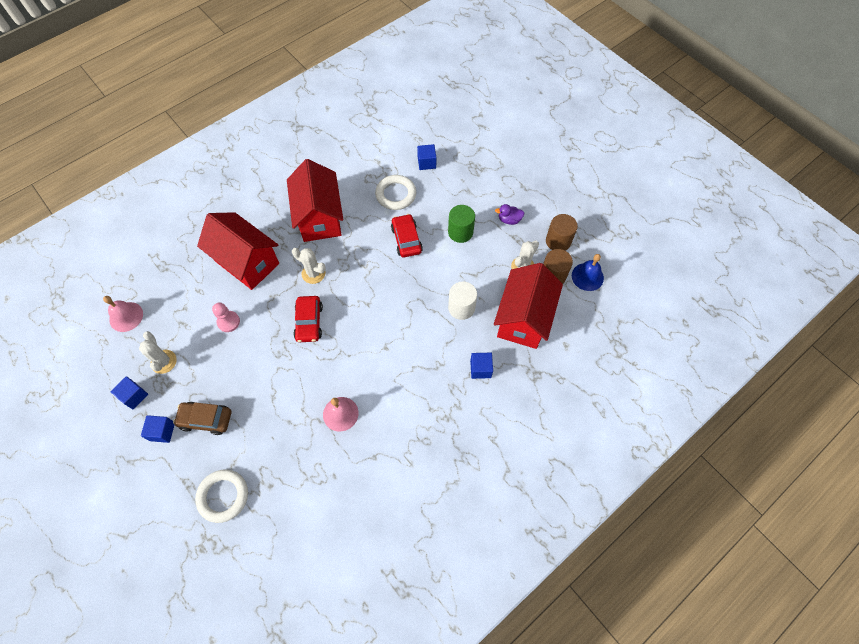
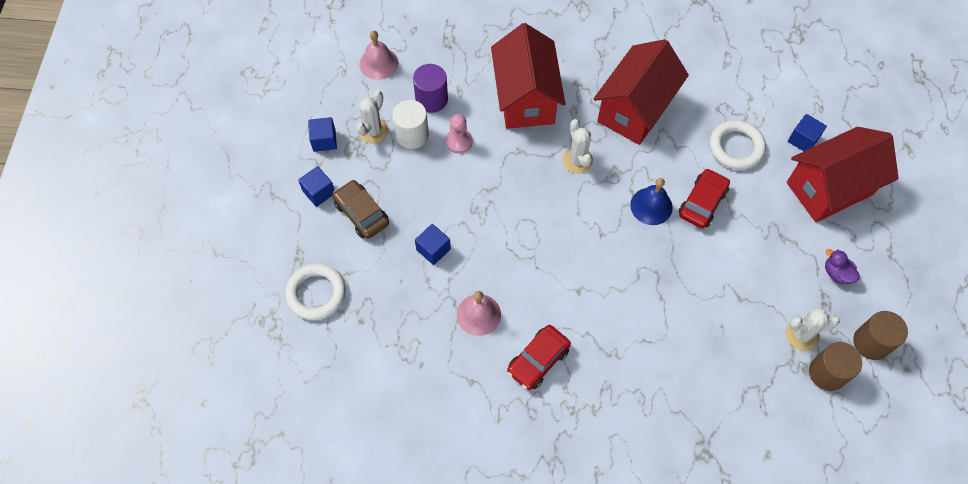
camera: 45 degrees right, 0 degrees up
(185, 310) = (431, 99): none -> purple cylinder
(309, 322) = (529, 204): red car -> red car (538, 360)
(460, 232) = (768, 242): green cylinder -> none
(461, 308) = (692, 319): white cylinder -> white cylinder (412, 135)
(480, 369) = (652, 396): blue cube -> blue cube (433, 249)
(523, 318) = (748, 387): red house -> red house (829, 188)
(587, 276) = (867, 408): blue bell -> blue bell (651, 206)

